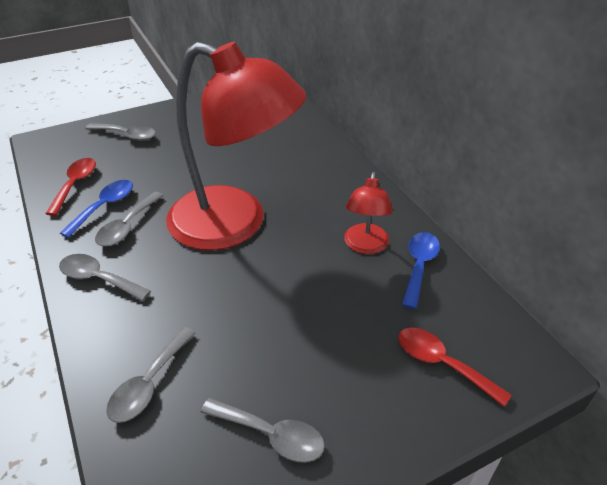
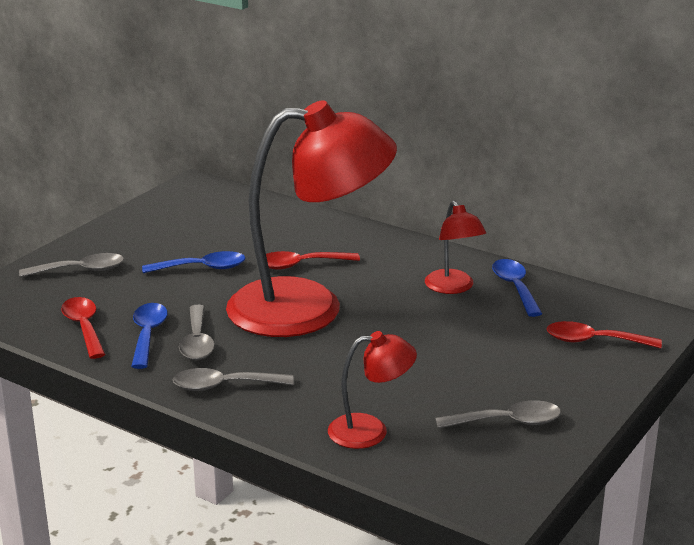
camera: 30 degrees left, 15 degrees down
(149, 384) = (370, 431): grey spoon -> red lamp
(201, 159) = (202, 268): none -> blue spoon
(269, 180) = (300, 265): none -> red spoon

